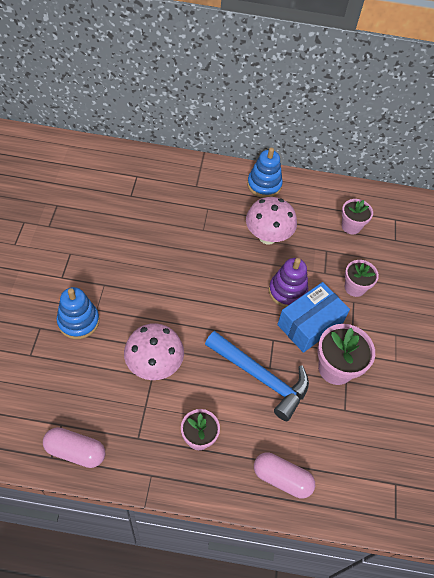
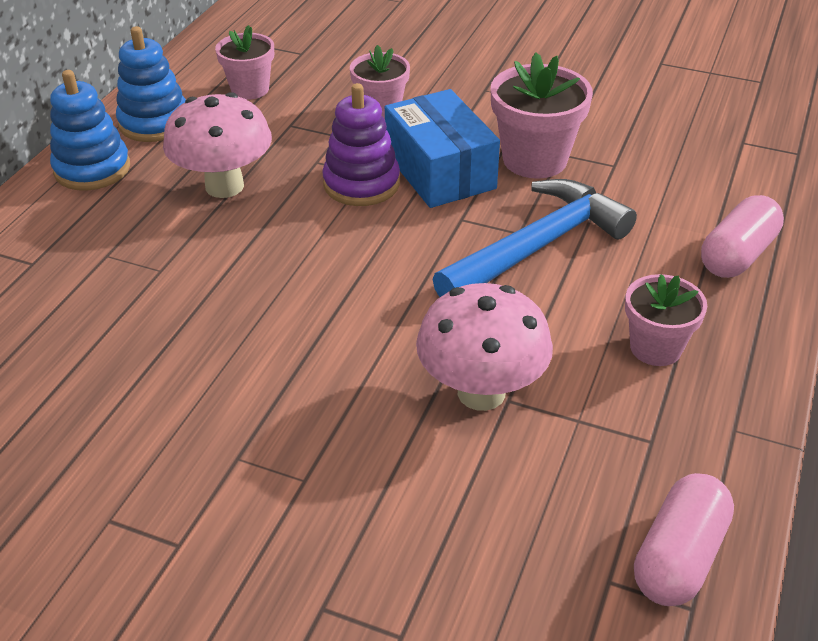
camera: 70 degrees left, 15 degrees down
(78, 321) = (328, 519): blue stacking toy -> blue stacking toy (154, 123)

